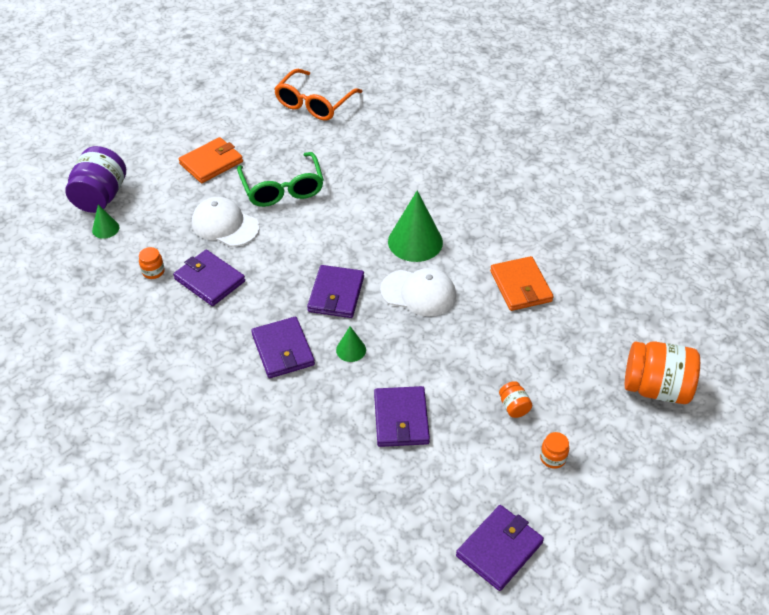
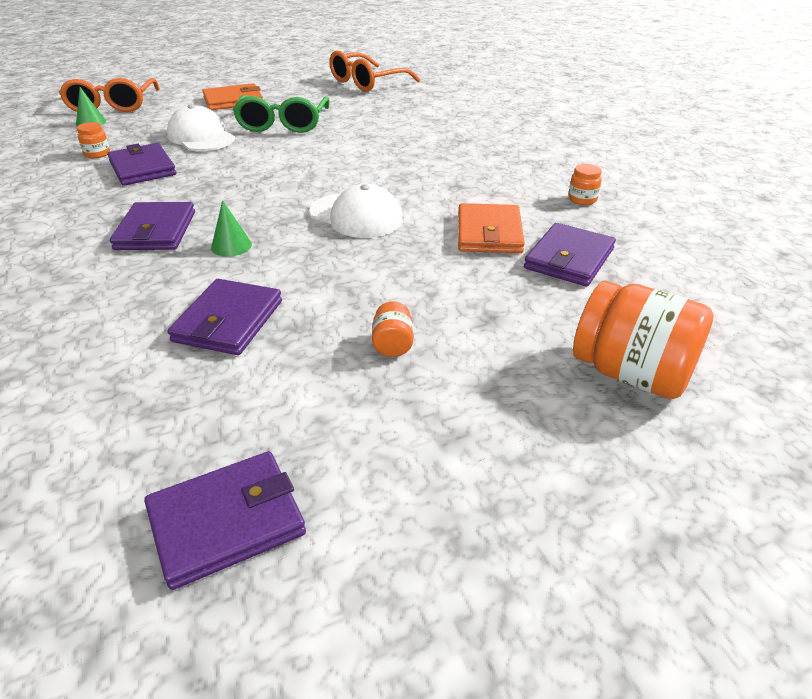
camera: 20 degrees right, 10 degrees down
(101, 197) = (112, 105): purple jar -> orange glasses
(336, 294) = (260, 200): purple wallet -> purple wallet (569, 259)
(415, 241) = (387, 178): green cone -> none
(552, 458) = (408, 419): orange jar -> orange jar (582, 199)

